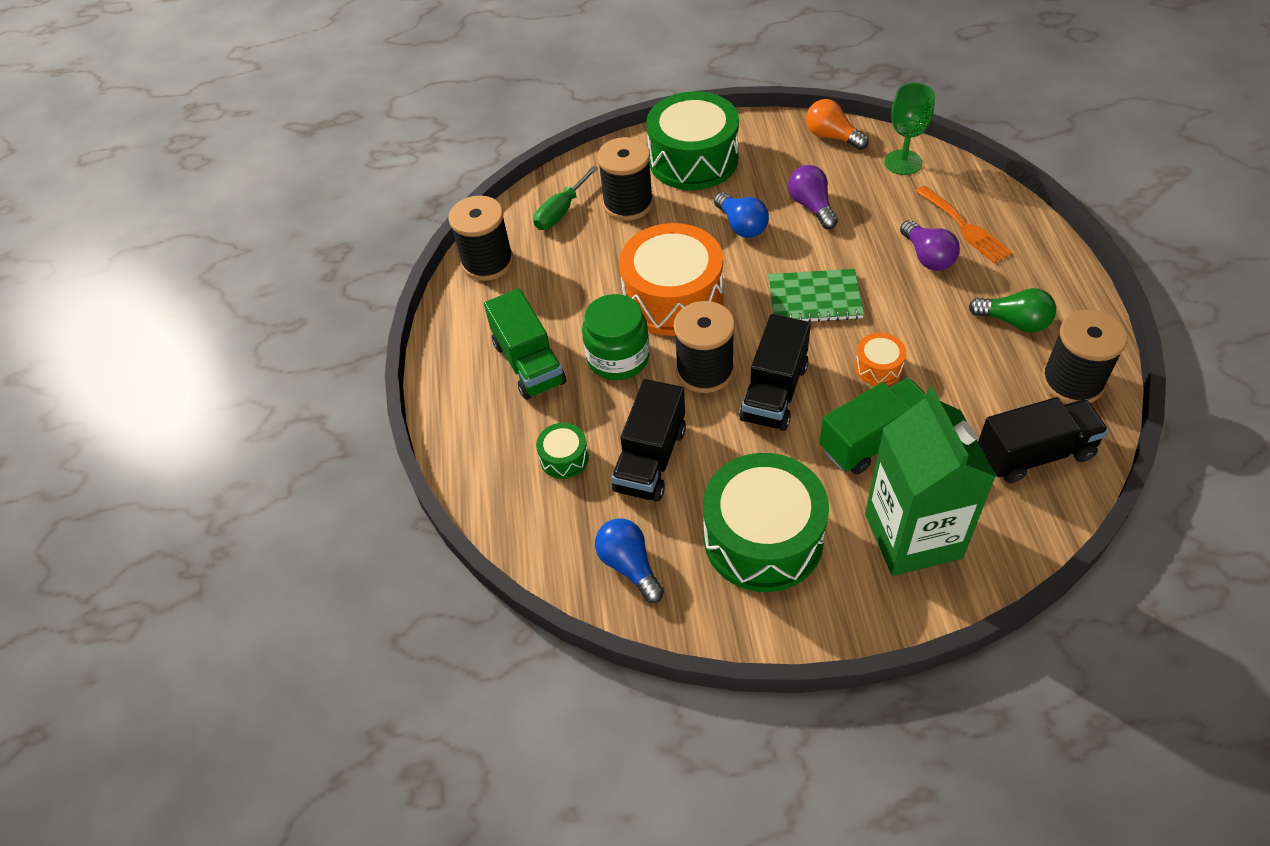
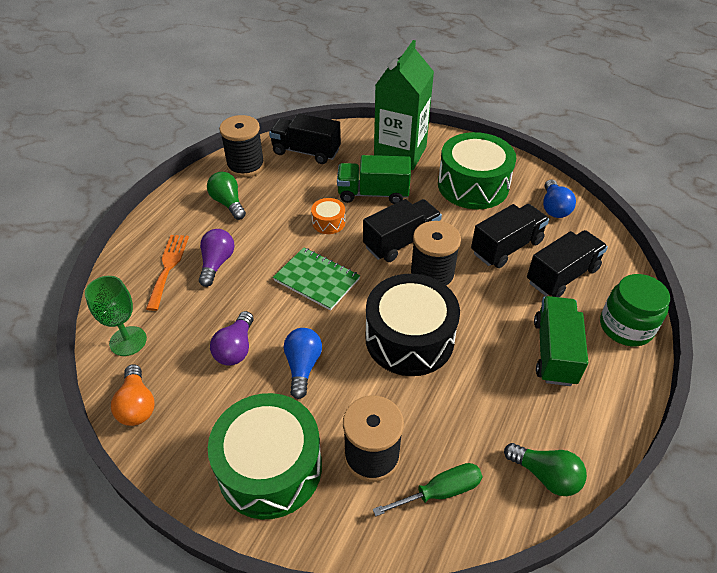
camera: 150 degrees left, 5 degrees down
(487, 262) = (546, 475): black spool -> green light bulb
(564, 458) = (562, 275): green drum -> black truck
(618, 358) = (484, 317): green jar -> green jar (626, 327)
(673, 298) = (409, 338): orange drum -> black drum

